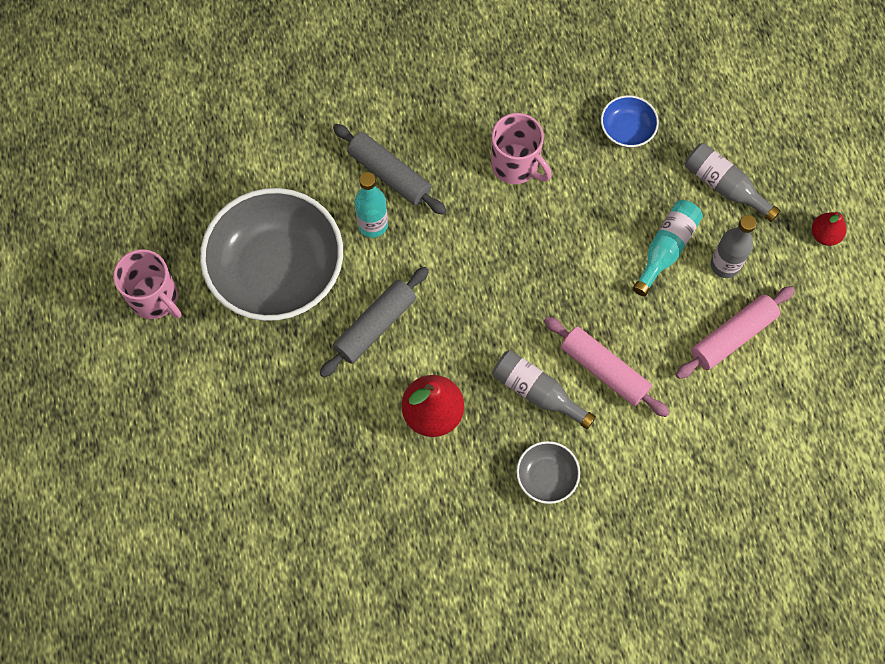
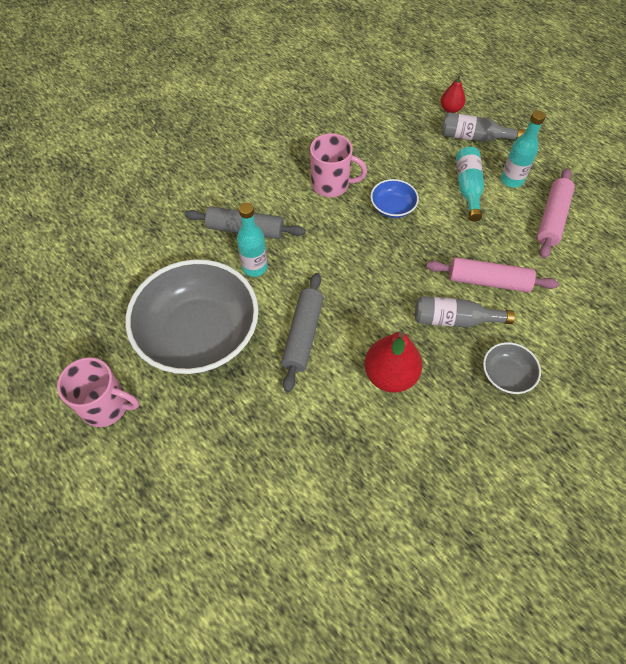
camera: 30 degrees left, 10 degrees down
(627, 129) = (389, 133): blue bowl -> blue bowl (392, 207)
(725, 265) = (511, 180): grey bottle -> turquoise bottle
(824, 235) = (555, 136): red pear -> red pear (450, 109)

